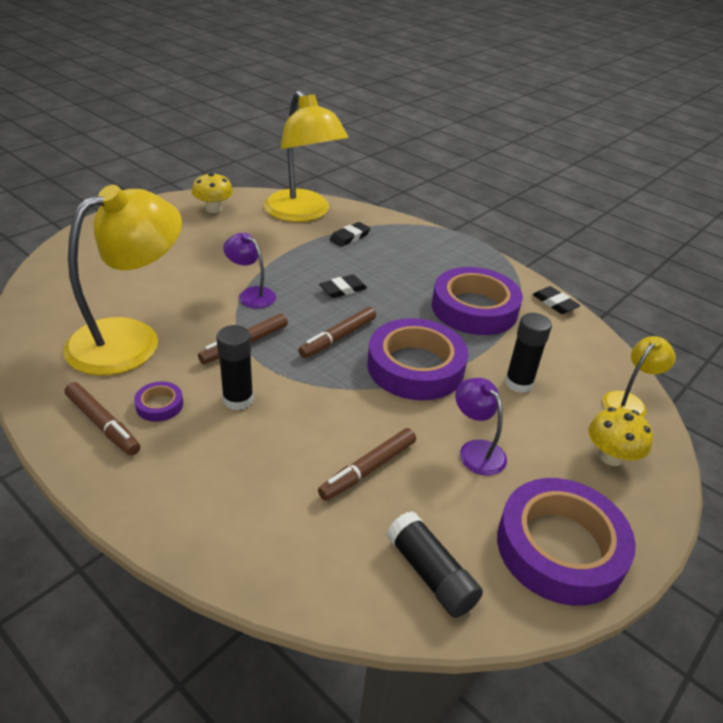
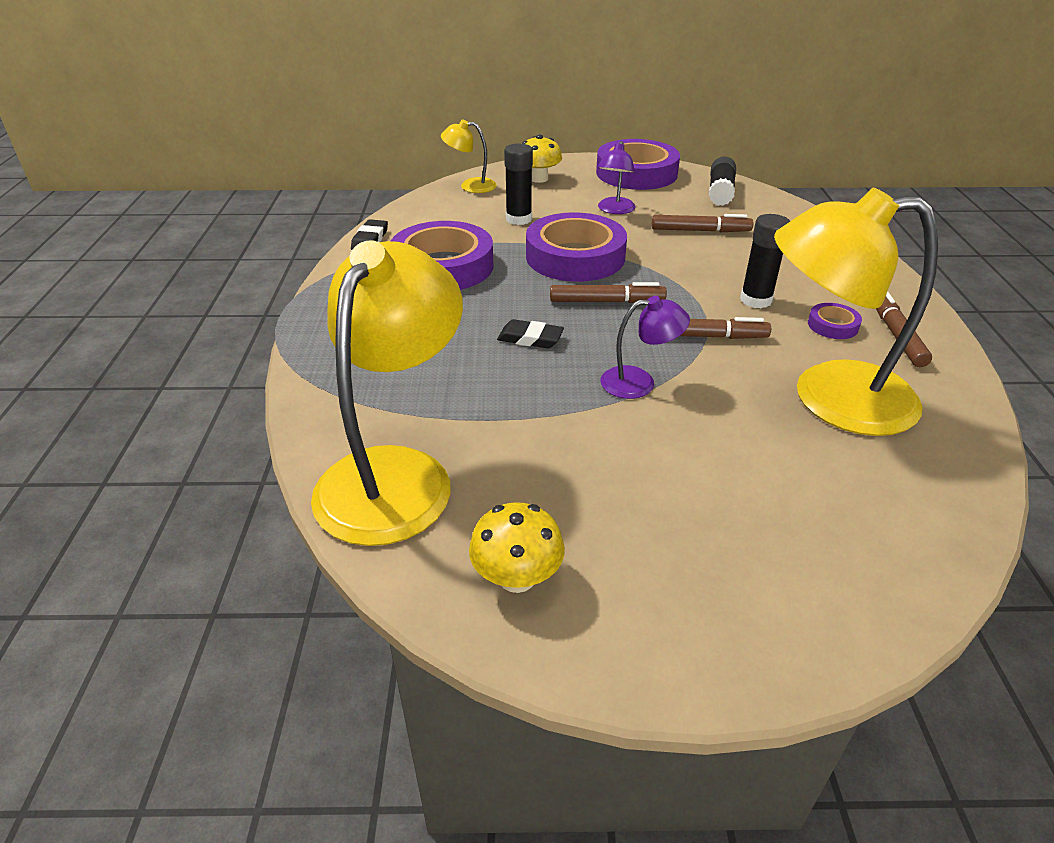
camera: 130 degrees left, 0 degrees up
(251, 294) = (639, 382): purple lamp -> purple lamp turned 90 degrees counterclockwise
(350, 237) = (408, 395): black eraser -> none

